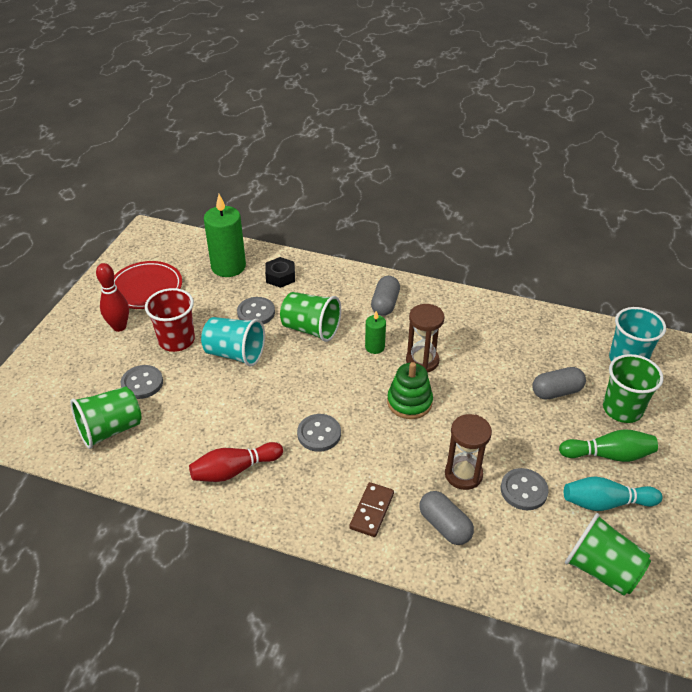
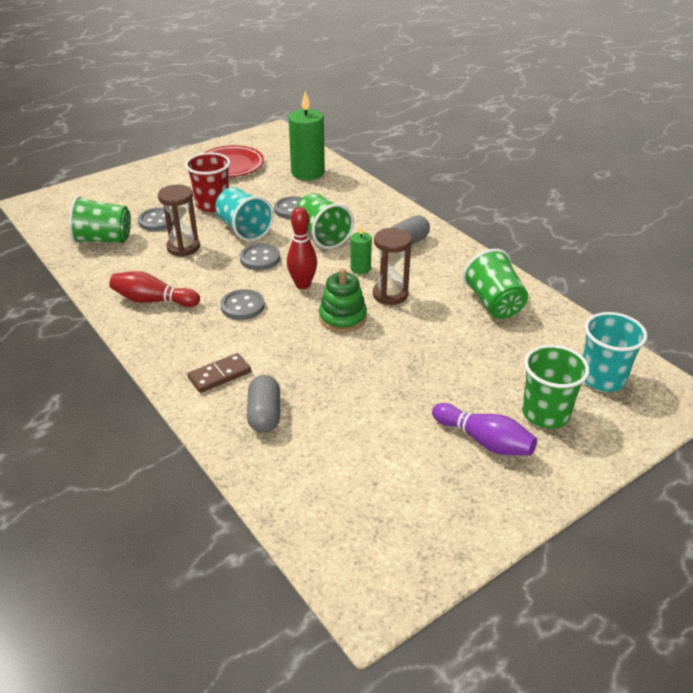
camera: 35 degrees right, 5 degrees down
(119, 327) = (184, 182): red bowling pin -> red bowling pin (302, 285)
(280, 277) = (340, 193): black nut -> none
(463, 474) = (326, 388): brown hourglass -> brown hourglass (183, 247)
(523, 490) = (365, 426): grey button -> grey button (260, 258)
(556, 392) = (492, 370): grey capsule -> none
(601, 569) = (365, 521): green cup -> green cup (494, 303)
(605, 503) = (434, 475): turquoise bowling pin -> none
(608, 455) = (484, 441): green bowling pin -> purple bowling pin

